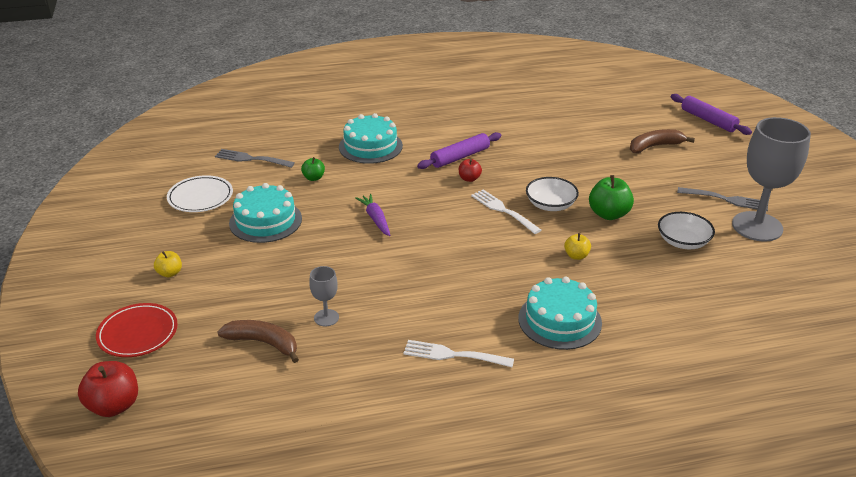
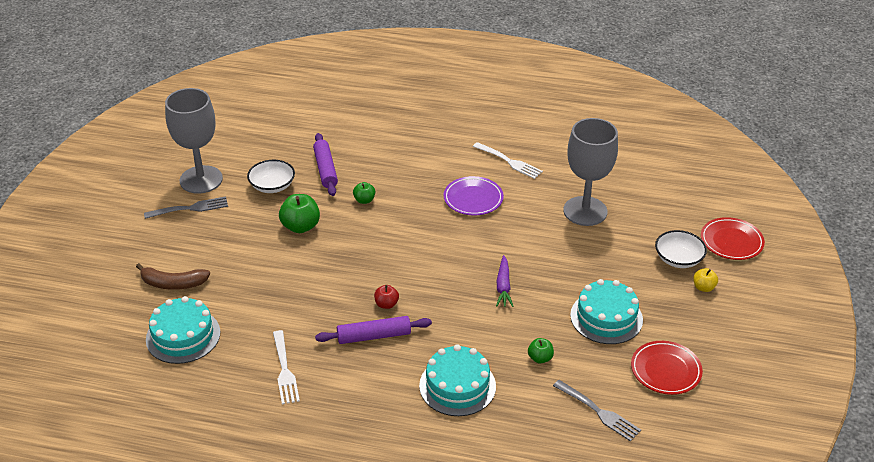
camera: 155 degrees left, 5 degrees up
(114, 406) = (747, 196): red apple -> none
(200, 197) = (665, 370): white plate -> red plate
(263, 343) = (637, 207): brown banana -> none
(326, 318) = (585, 211): grey goblet -> grey goblet, size x2.23
(463, 293) = (473, 199): none -> purple plate
(503, 210) = (384, 259): white fork -> white fork (284, 370)
(550, 205) = (339, 251): white bowl -> white bowl (678, 259)
(559, 320) = (421, 161): turquoise cake -> turquoise cake (183, 336)
(576, 256) = (364, 200): yellow apple -> green apple
(708, 120) = (77, 299): purple rolling pin -> purple rolling pin (325, 169)
(726, 199) = (190, 208): grey fork -> grey fork turned 120 degrees clockwise

